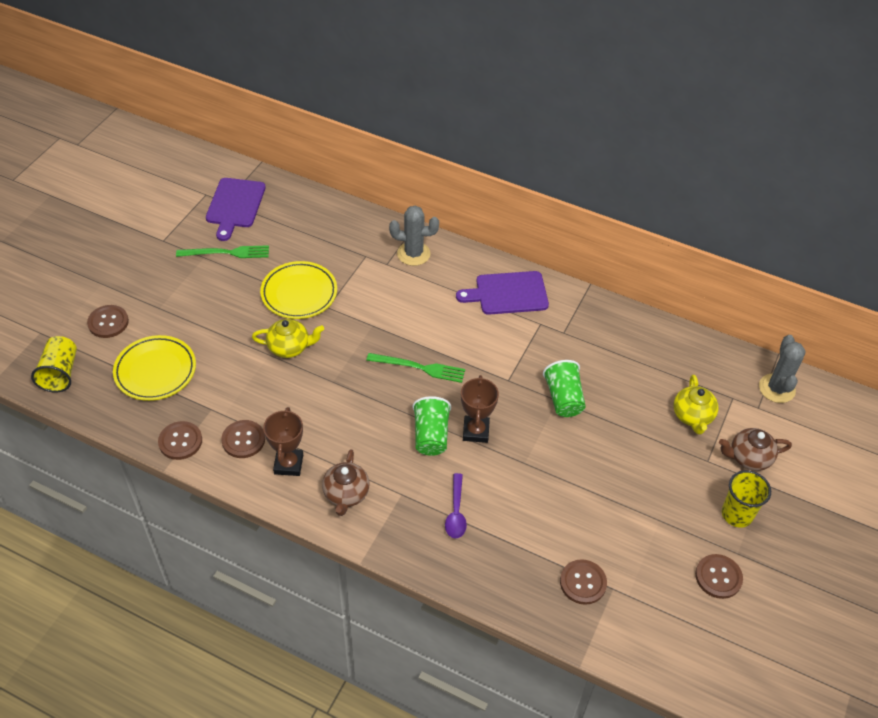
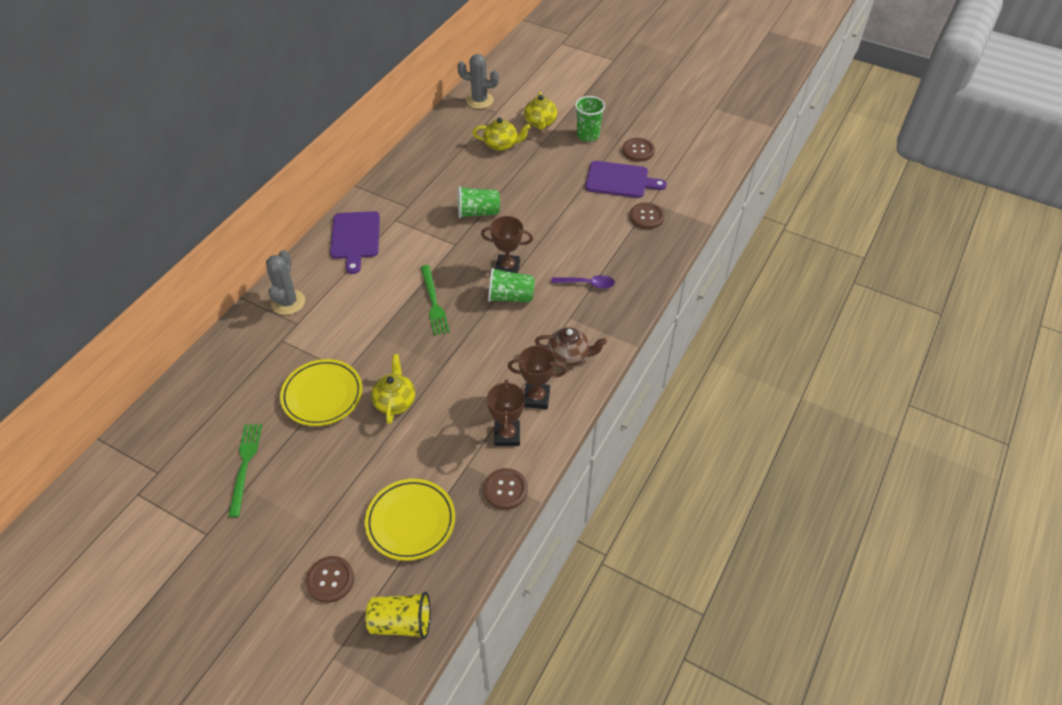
camera: 85 degrees left, 0 degrees up
(235, 205) = (167, 461): purple cutting board -> purple cutting board (620, 180)
(243, 440) = (507, 435): brown button -> brown trophy
(419, 367) = (434, 302): green fork -> green fork turned 150 degrees clockwise
(737, 514) = (588, 135): yellow cup -> green cup
(749, 458) = (540, 123): brown teapot -> yellow teapot

